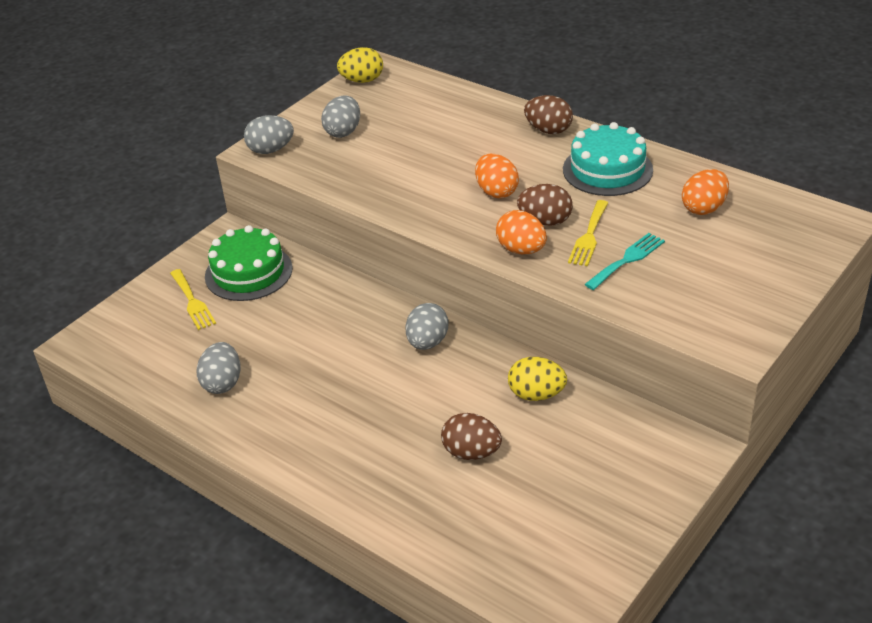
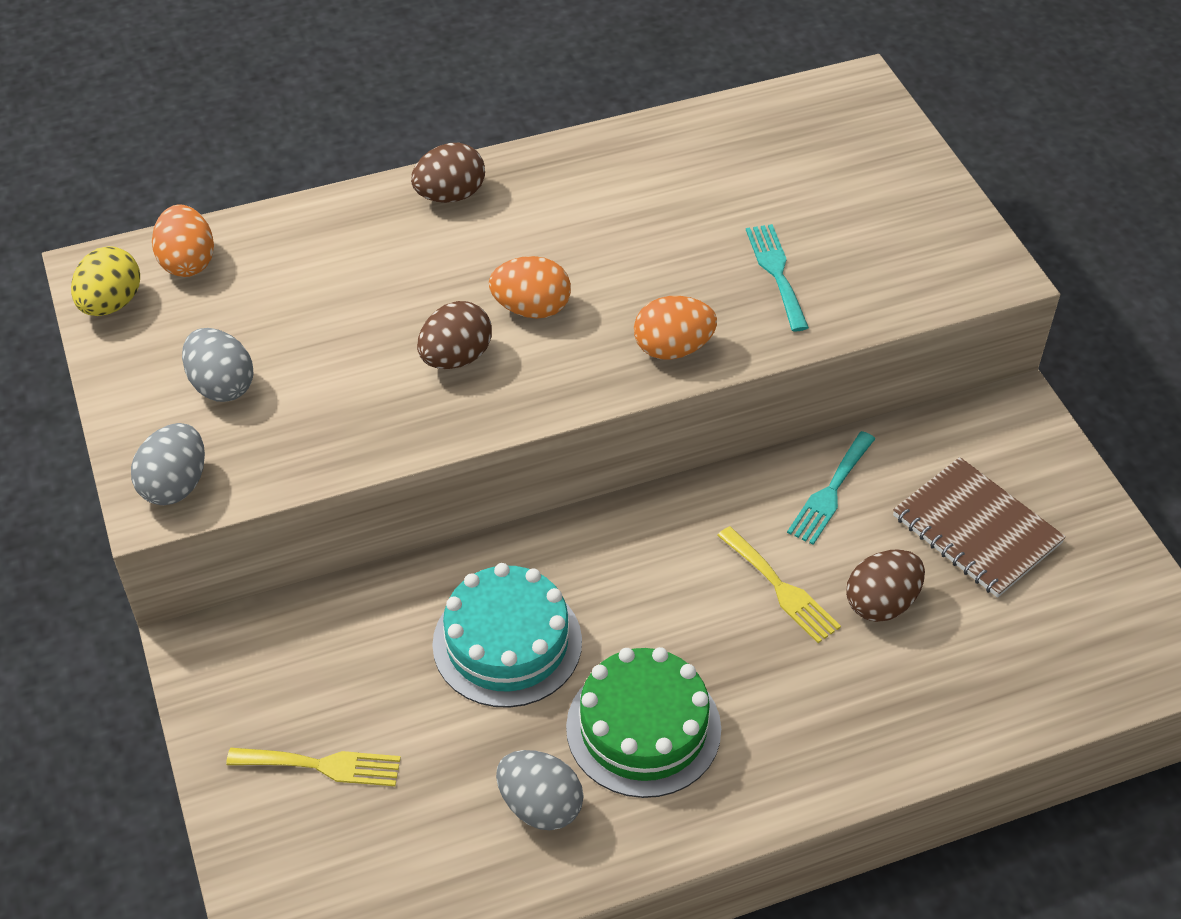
camera: 60 degrees left, 10 degrees up
(248, 272) = (319, 666): green cake -> green cake (643, 728)
(427, 342) = (651, 544): grey egg -> none
(536, 394) = (830, 492): yellow egg -> turquoise fork
(545, 221) = (637, 298): brown egg -> brown egg (456, 358)
(571, 471) = (976, 530): none -> brown notebook
(589, 236) = (703, 278): yellow fork -> yellow fork (781, 588)
(607, 169) = (588, 193): turquoise cake -> turquoise cake (507, 643)
(704, 208) = (741, 163): orange egg -> orange egg (188, 262)

